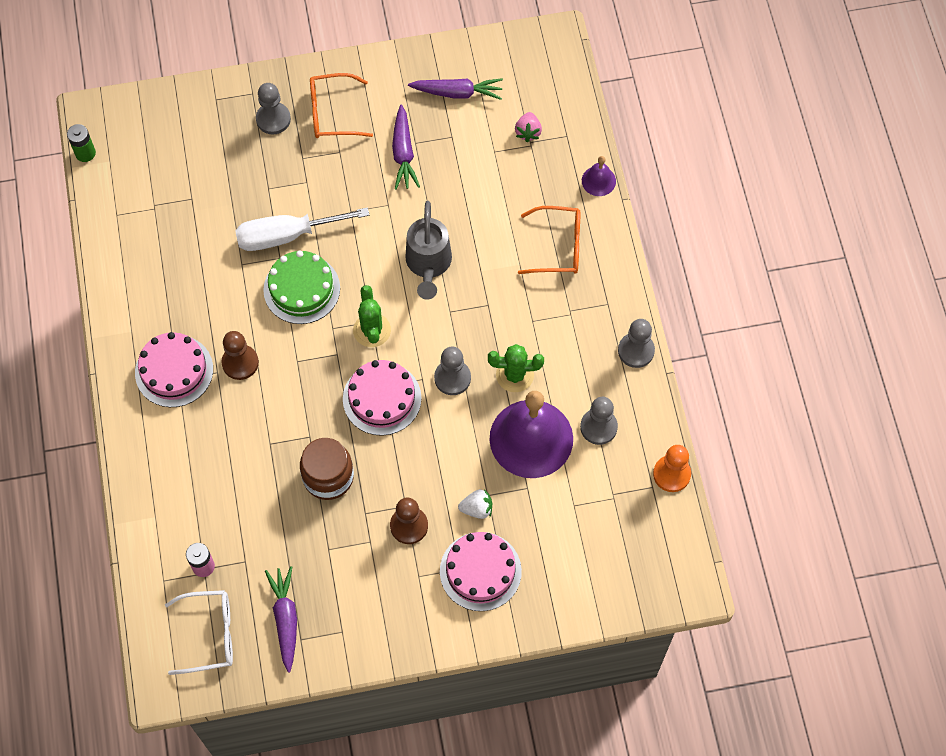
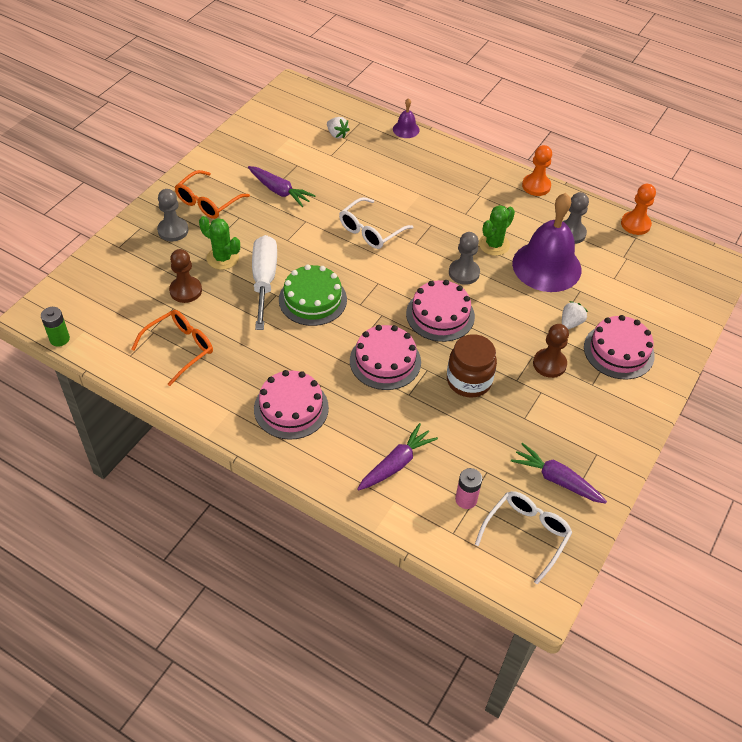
camera: 50 degrees left, 15 degrees down
(240, 363) = (328, 368): brown pawn -> brown pawn (186, 290)
(286, 235) = (264, 280): white screwdriver -> white screwdriver turned 150 degrees clockwise
(288, 398) = (385, 361): none -> pink cake
(372, 330) = (385, 287): green cactus -> green cactus (222, 258)
(428, 264) = (370, 231): grey watering can -> white glasses
(457, 93) = (271, 143): purple carrot -> purple carrot (396, 464)
(528, 132) = (337, 134): pink strawberry -> white strawberry
(558, 246) = (428, 171): orange glasses -> orange glasses (180, 348)
(636, 351) = (536, 186): grey pawn -> orange pawn

